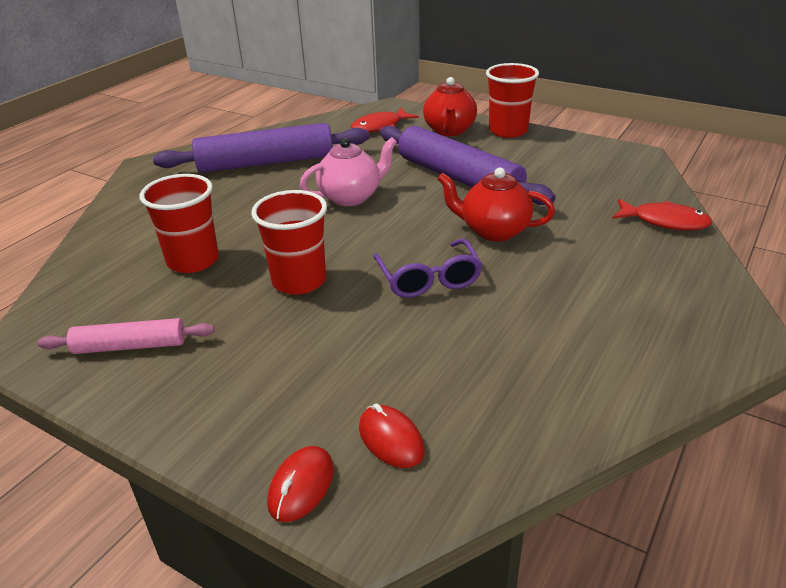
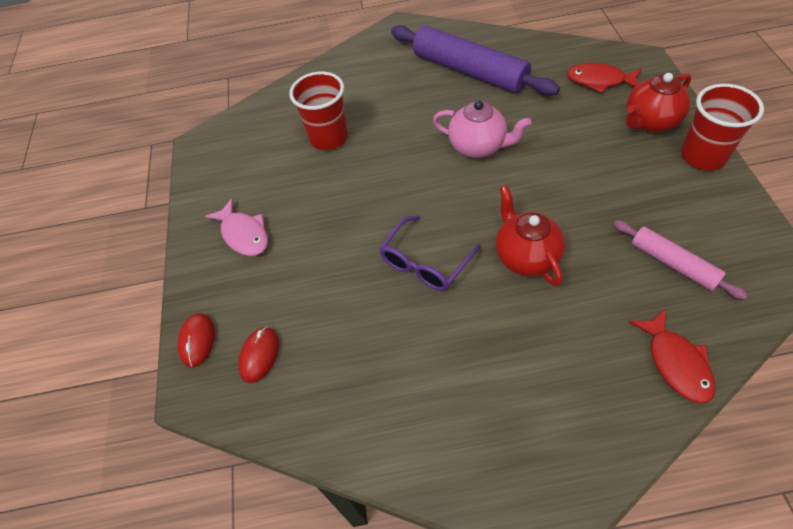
camera: 55 degrees right, 20 degrees up
(130, 346) = (236, 182): pink rolling pin -> pink rolling pin (673, 264)
(212, 375) = (244, 234): none -> pink fish
(299, 281) = (357, 200): red cup -> none
(301, 486) = (197, 341): red mouse -> red mouse turned 75 degrees counterclockwise
(459, 178) = (579, 183): purple rolling pin -> none

